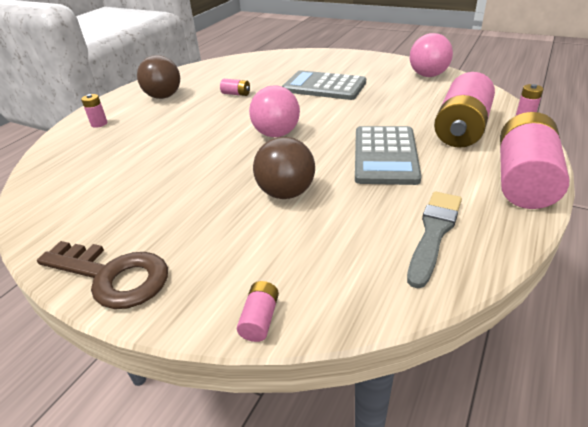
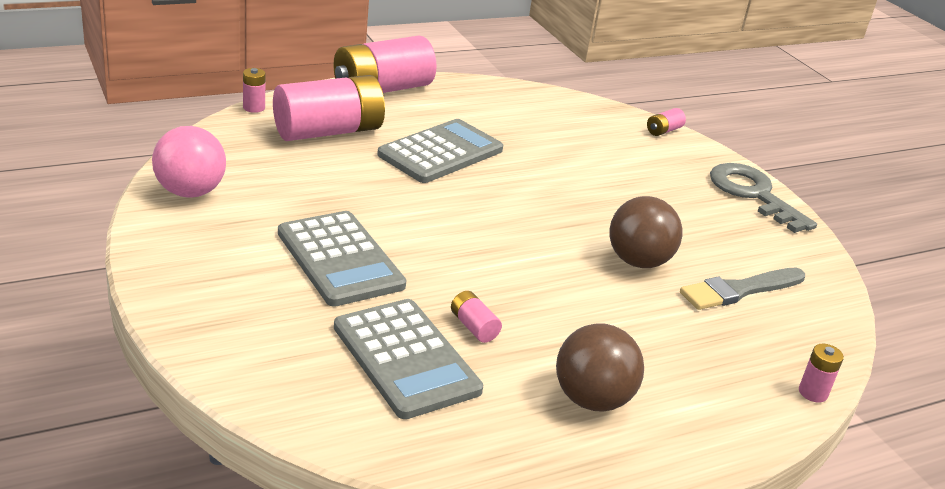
camera: 150 degrees left, 5 degrees down
(99, 124) = (730, 393): pink battery -> pink battery (813, 393)
(113, 276) = (753, 194): brown key -> grey key
(248, 77) = (406, 358): none -> grey calculator
(276, 134) = (505, 229): pink ball -> none
(286, 193) = (570, 174): brown ball -> brown ball (638, 261)
(434, 233) = (503, 105): grey brush -> grey brush (739, 290)

